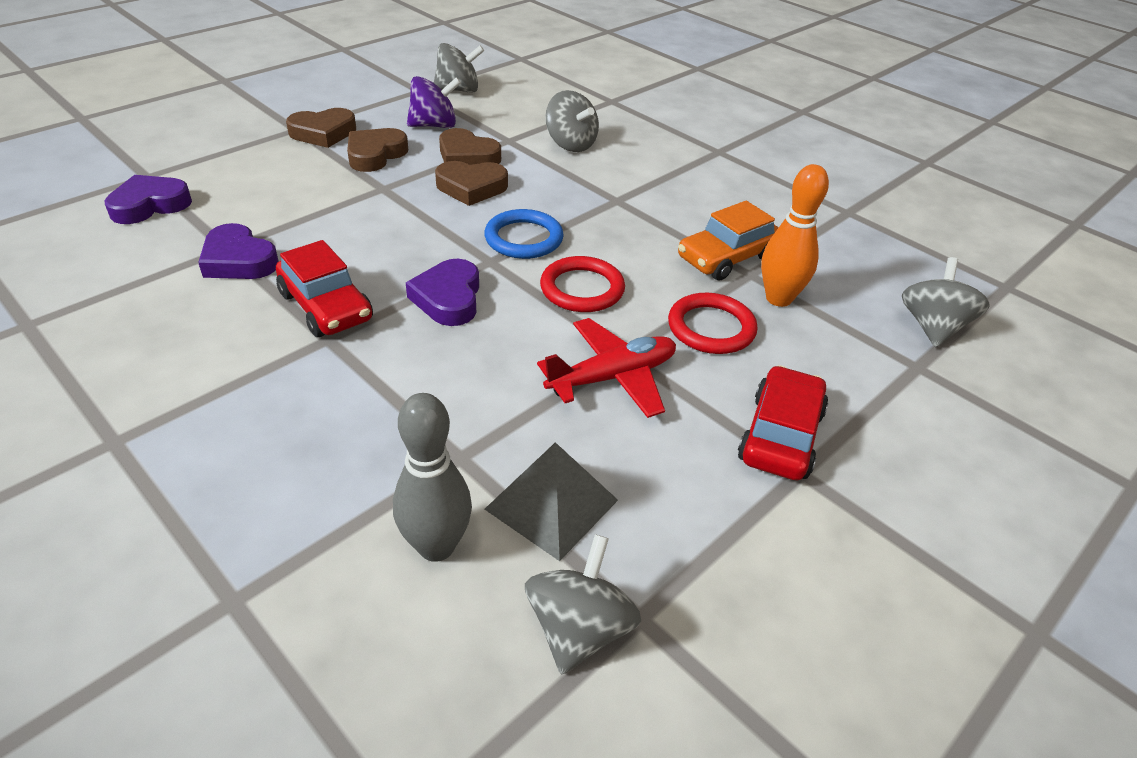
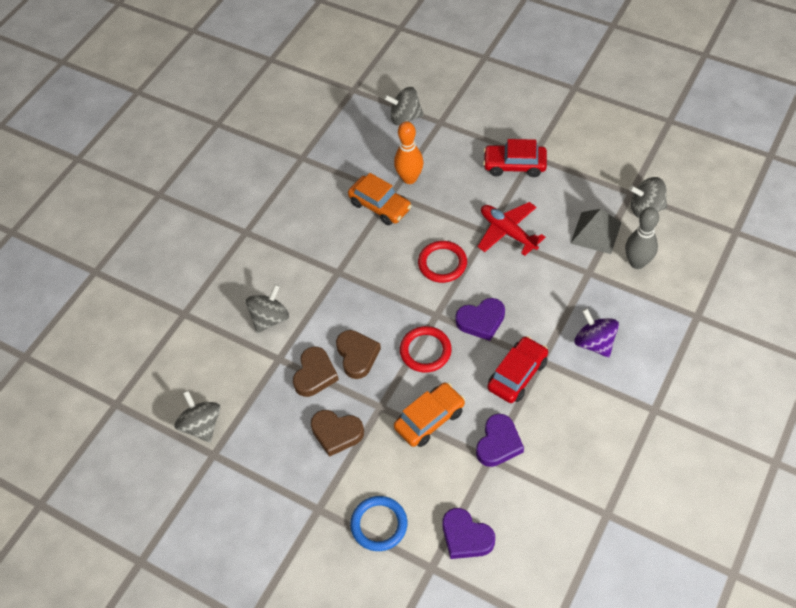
camera: 100 degrees left, 15 degrees up
(323, 133) = (317, 485): brown heart -> none
(330, 217) = (429, 419): none -> orange car
(434, 125) = (274, 415): purple spinning top -> purple spinning top (594, 343)
(523, 238) = (405, 306): blue ring -> blue ring (379, 524)
(711, 328) = (449, 202): red ring -> red ring (425, 351)

